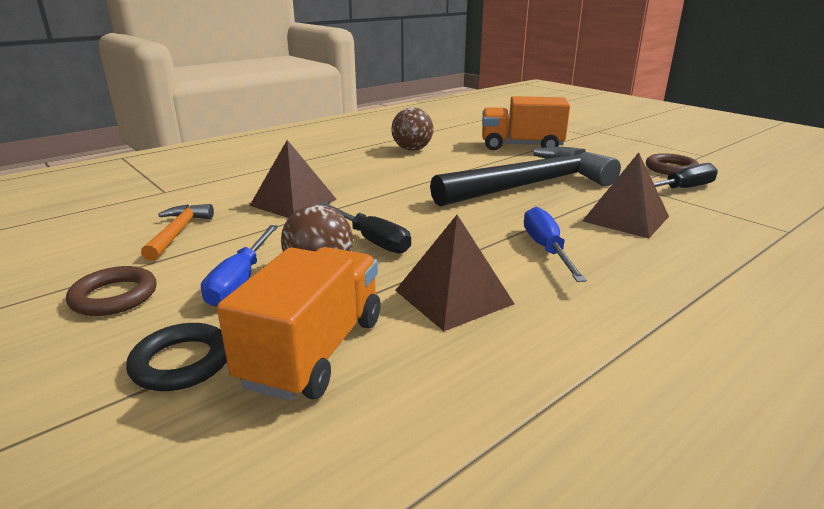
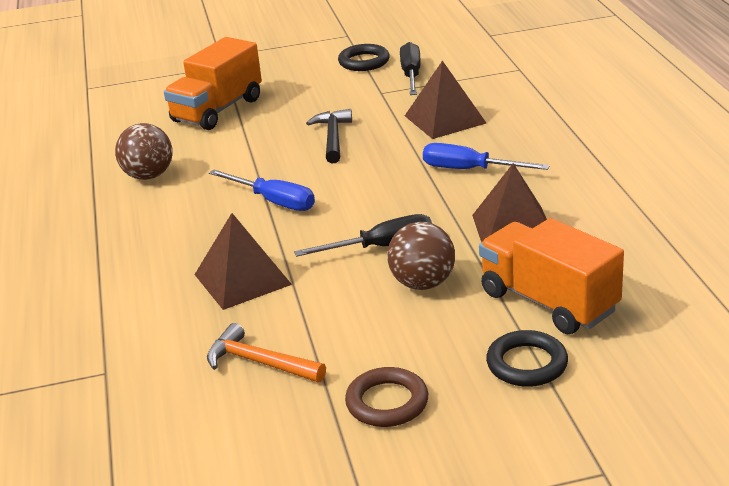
camera: 60 degrees left, 5 degrees up
(240, 281) = (410, 328): blue screwdriver -> blue screwdriver (274, 201)
(530, 185) = (333, 137): black hammer -> black hammer, size x0.46
(671, 169) = (364, 62): brown ring -> black ring

